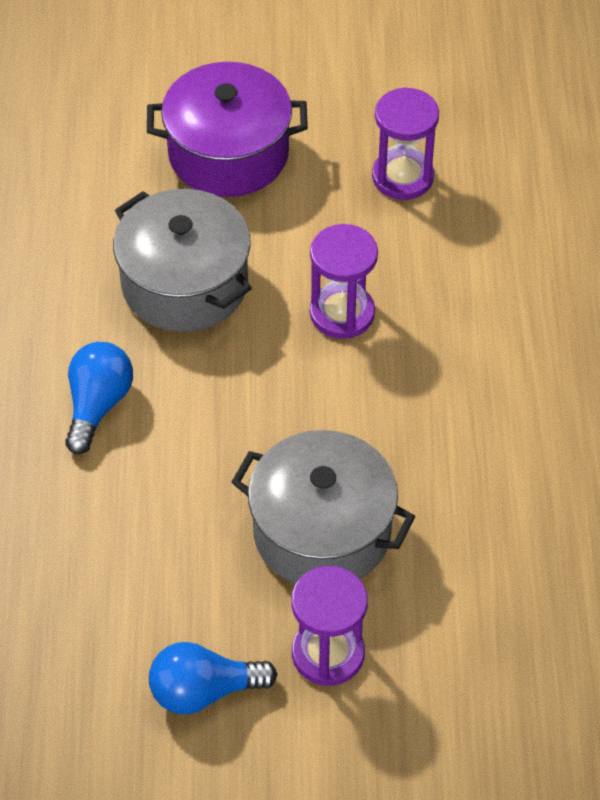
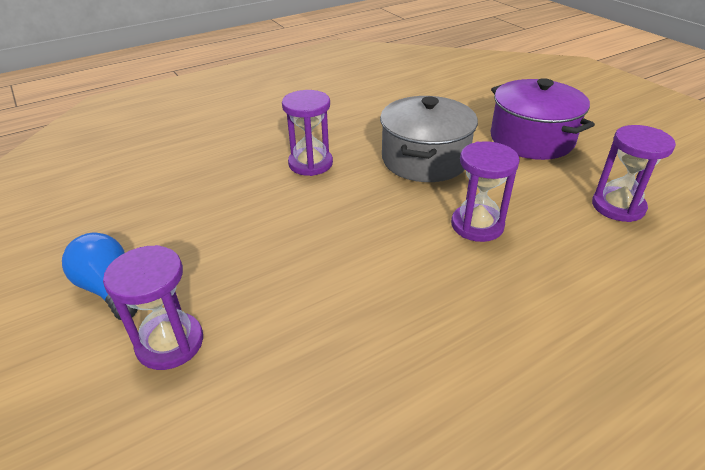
camera: 60 degrees right, 15 degrees down
(98, 405) = (310, 164): blue light bulb -> purple hourglass
(322, 531) = (284, 292): grey pot -> none

